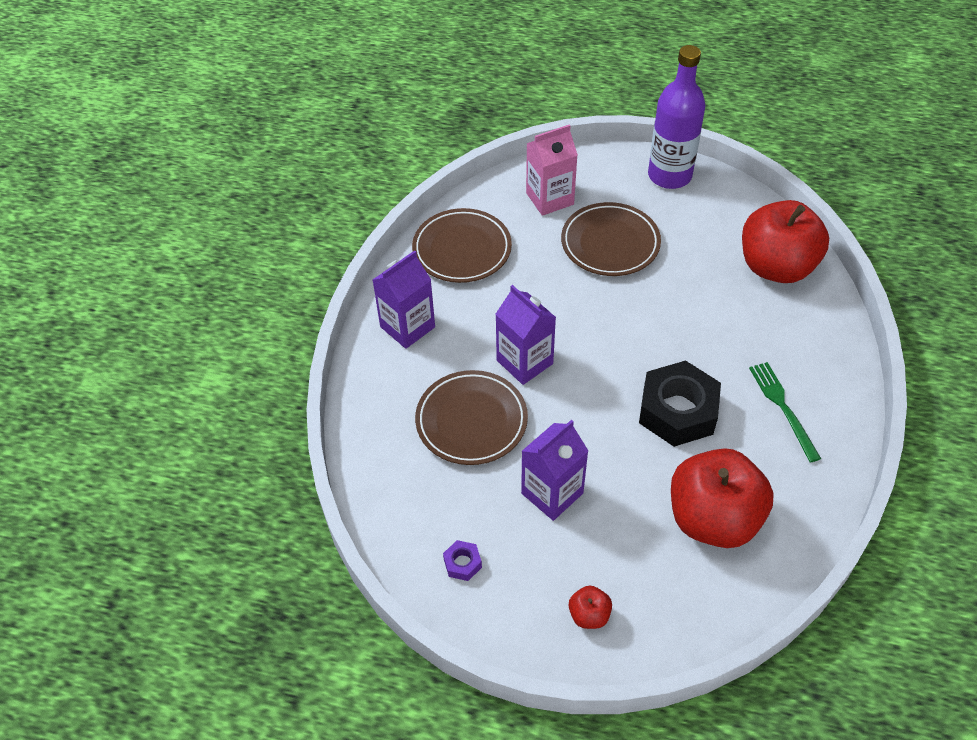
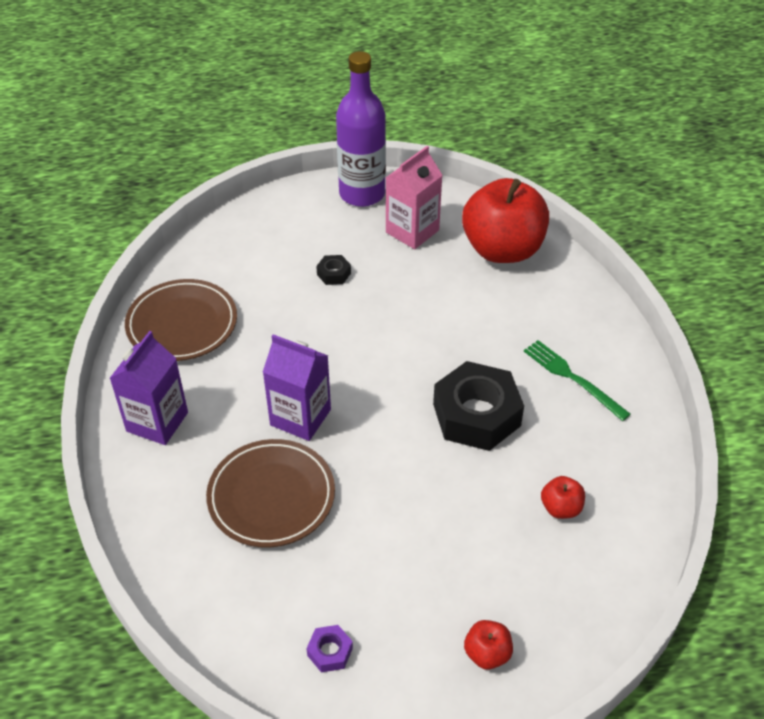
camera: 25 degrees left, 5 degrees down
(549, 198) = (252, 248): pink carton -> pink carton (412, 231)
(552, 493) = (390, 541): purple carton -> none
(610, 243) = (334, 274): brown plate -> black nut
(713, 519) = (560, 508): red apple -> red apple, size x0.41

